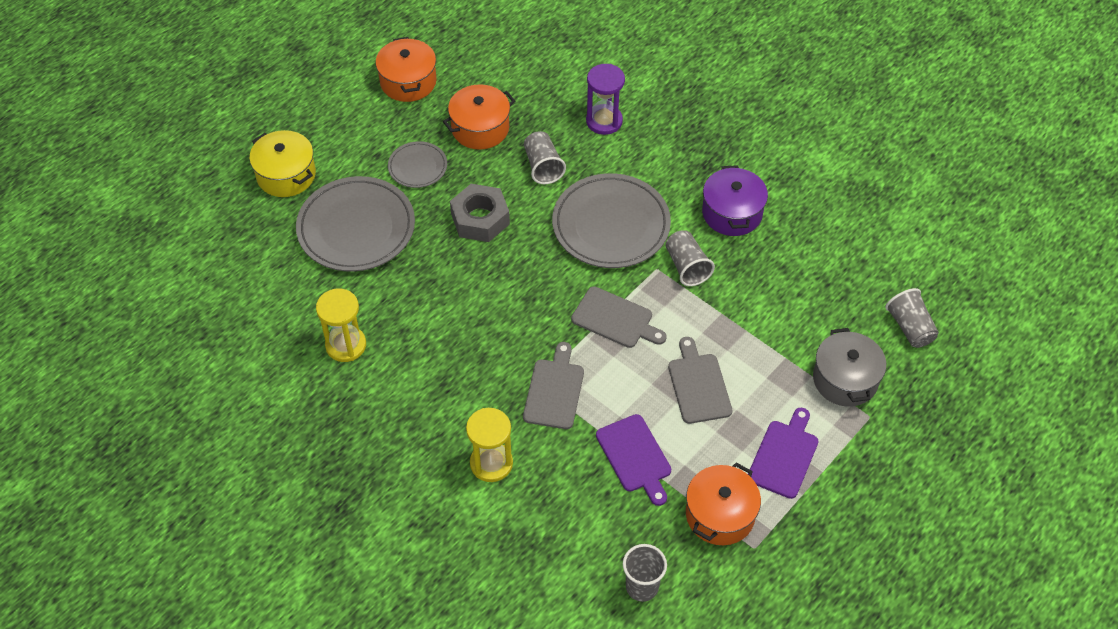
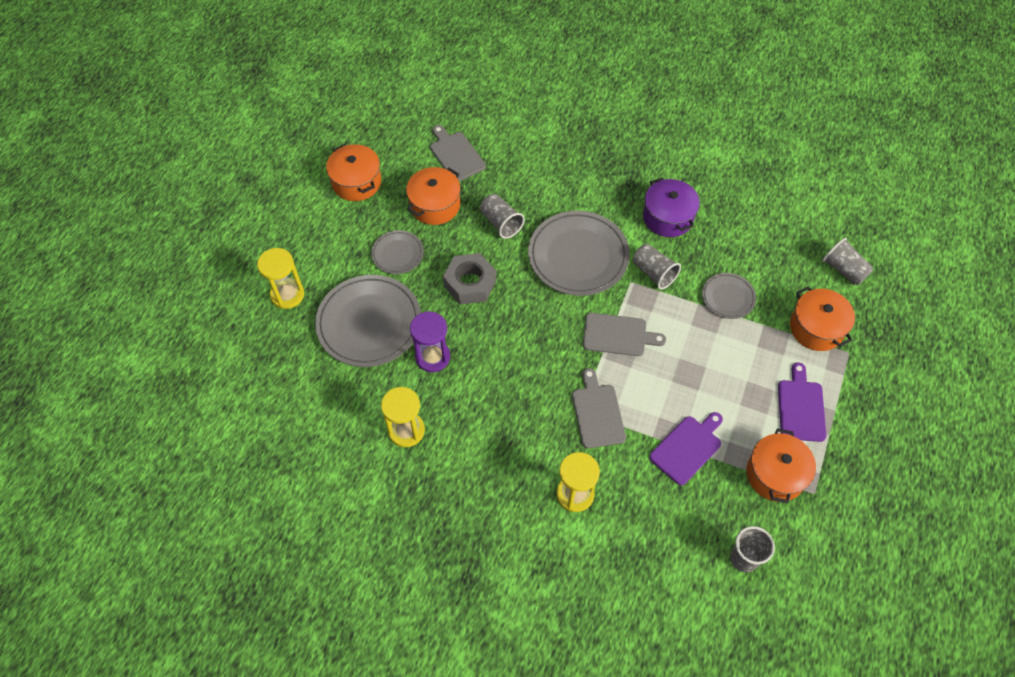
camera: 20 degrees left, 5 degrees up
(286, 175) = (287, 294): yellow pot -> yellow hourglass
(604, 121) = (533, 170): purple hourglass -> purple hourglass (432, 357)
(635, 456) = (687, 448): purple cutting board -> purple cutting board turned 90 degrees counterclockwise
(698, 385) = (708, 370): grey cutting board -> grey cutting board (456, 155)
(758, 317) = (728, 297): none -> grey plate
(845, 379) = (816, 328): grey pot -> orange pot

